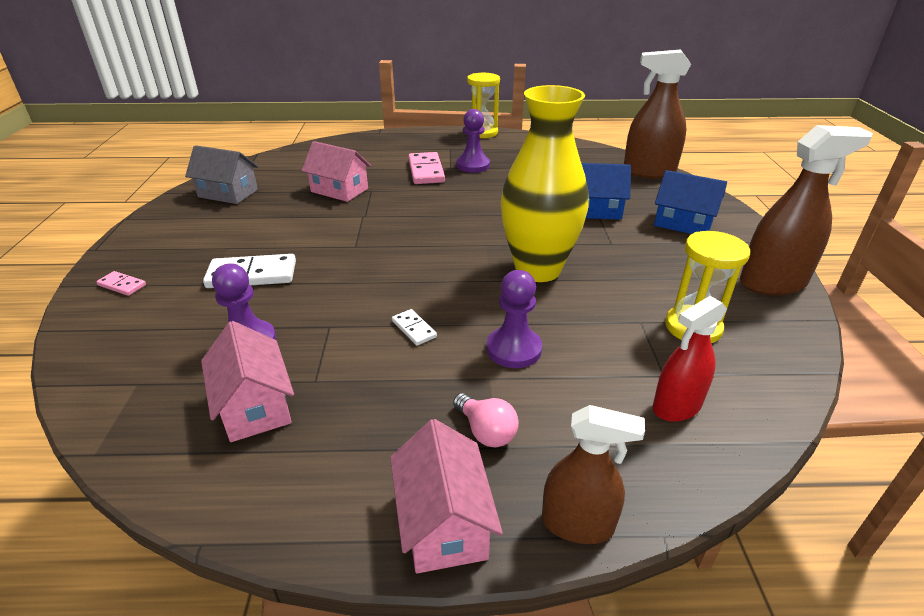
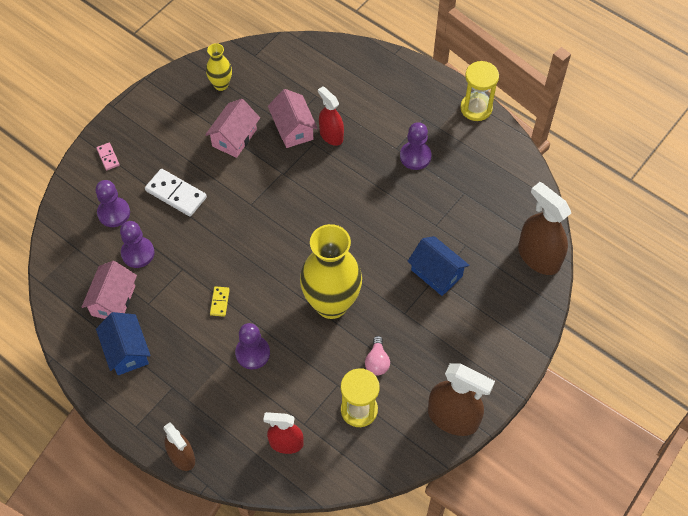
camera: 40 degrees right, 25 degrees up
(174, 324) = (114, 213): none -> purple pawn
(228, 193) = (221, 85): grey house -> yellow vase
(382, 181) = (331, 135): none -> red spray bottle
(414, 329) = (220, 302): white domino -> yellow domino
(426, 171) = (374, 141): pink domino -> none
(443, 522) = (137, 416): pink house -> pink house (234, 138)
(486, 431) = (192, 389): pink light bulb -> pink light bulb (377, 362)
(683, 223) = (478, 330): blue house -> blue house (126, 351)

